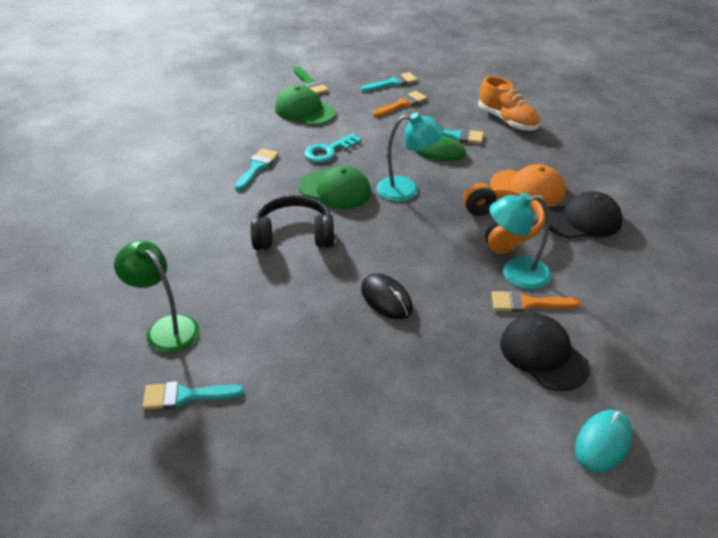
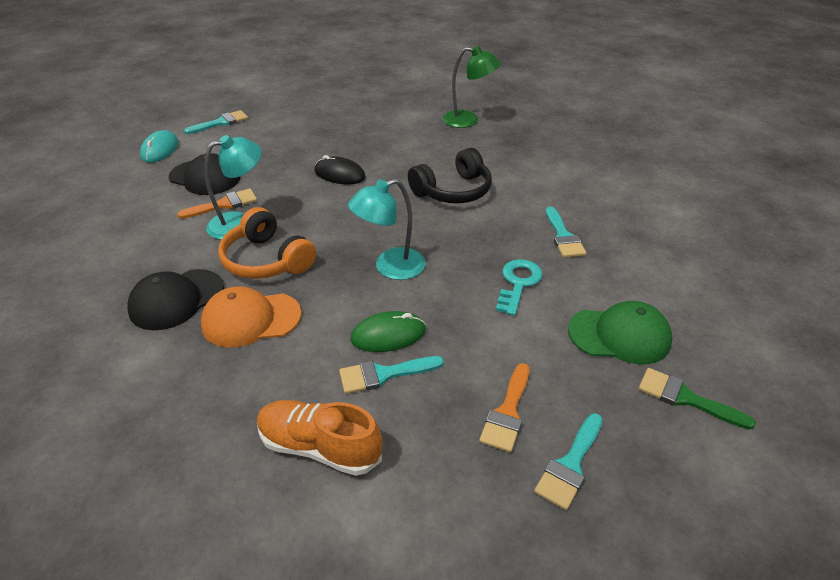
camera: 150 degrees right, 0 degrees up
(185, 396) = (418, 103): turquoise brush -> turquoise brush (221, 123)
(335, 190) = (461, 241): green cap -> none

